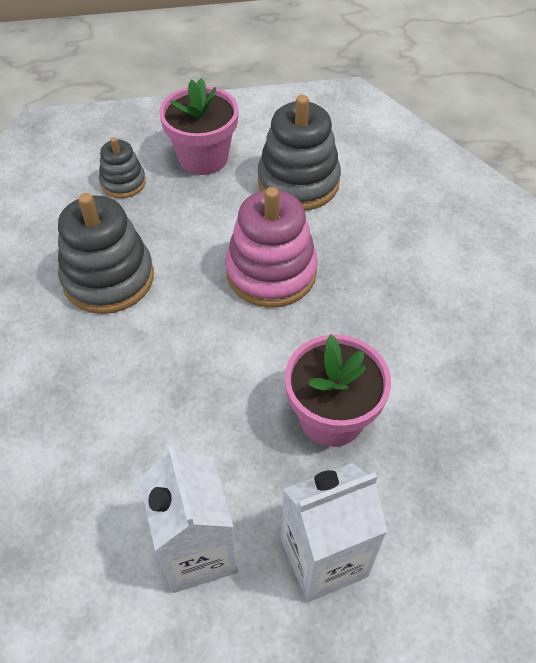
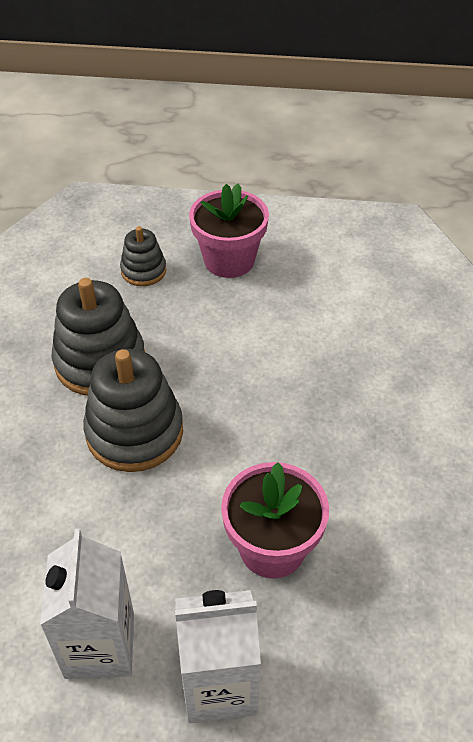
camera: 15 degrees right, 5 degrees down
(271, 272) = (259, 389): pink stacking toy -> none
(298, 182) = (316, 303): grey stacking toy -> grey stacking toy (134, 432)

